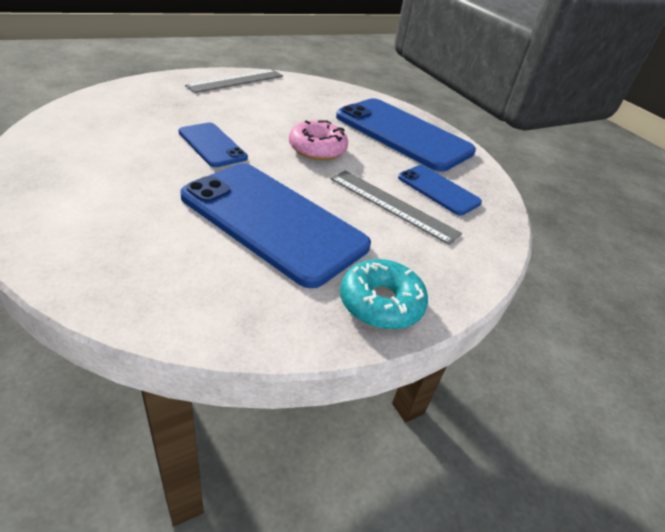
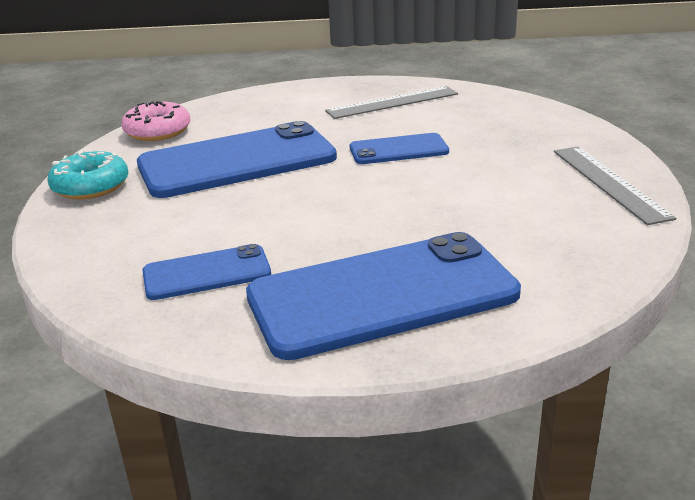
camera: 125 degrees right, 10 degrees down
(317, 149) = (364, 207): pink donut -> pink donut (158, 131)
(392, 205) = (205, 228): grey ruler -> grey ruler (392, 102)

